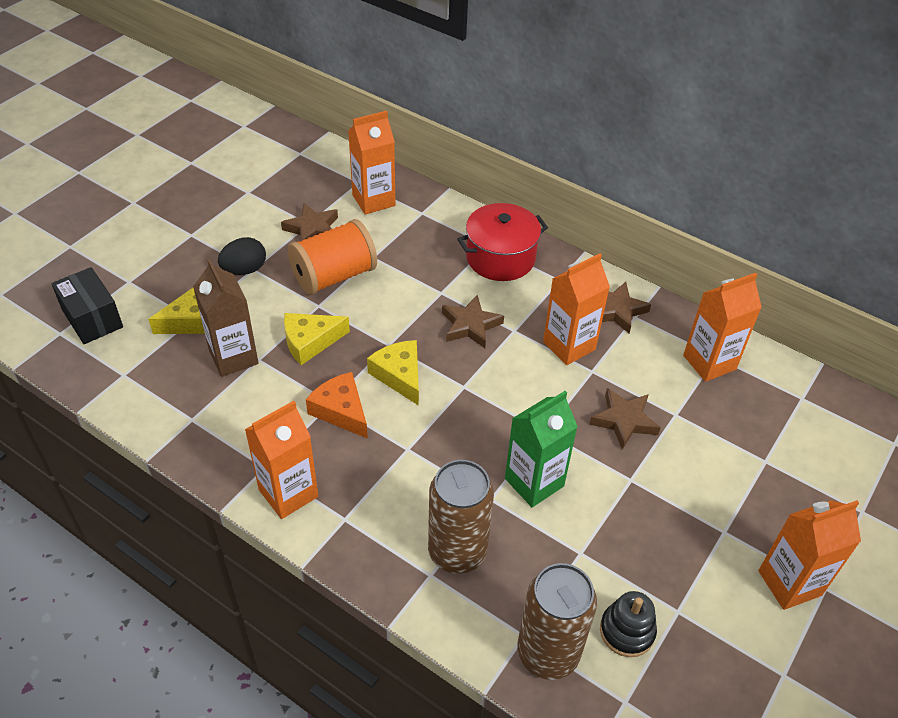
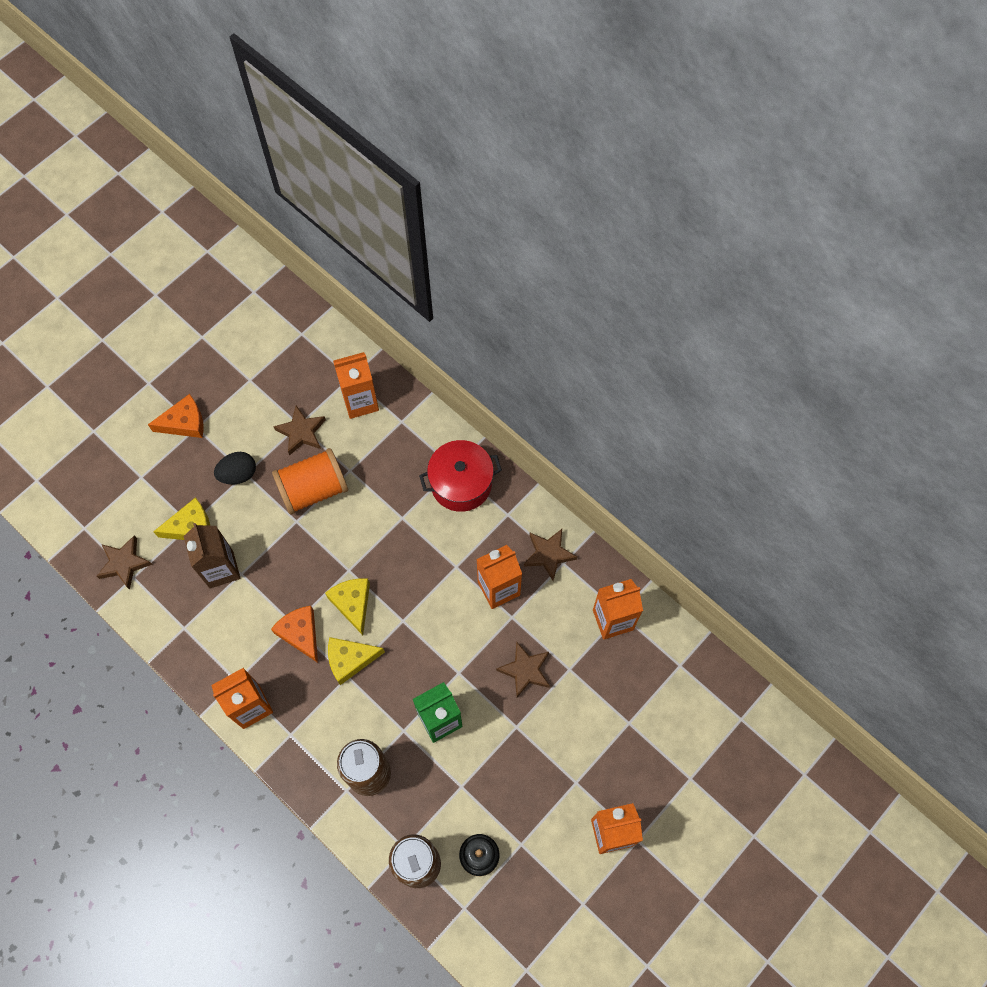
camera: 10 degrees right, 20 degrees up
(92, 318) = (110, 515): black box -> none
(177, 231) = (184, 423): none -> orange cheese
(310, 342) = (284, 560): yellow cheese -> yellow cheese (350, 660)
(470, 325) = (420, 557): brown star -> brown star (124, 563)

